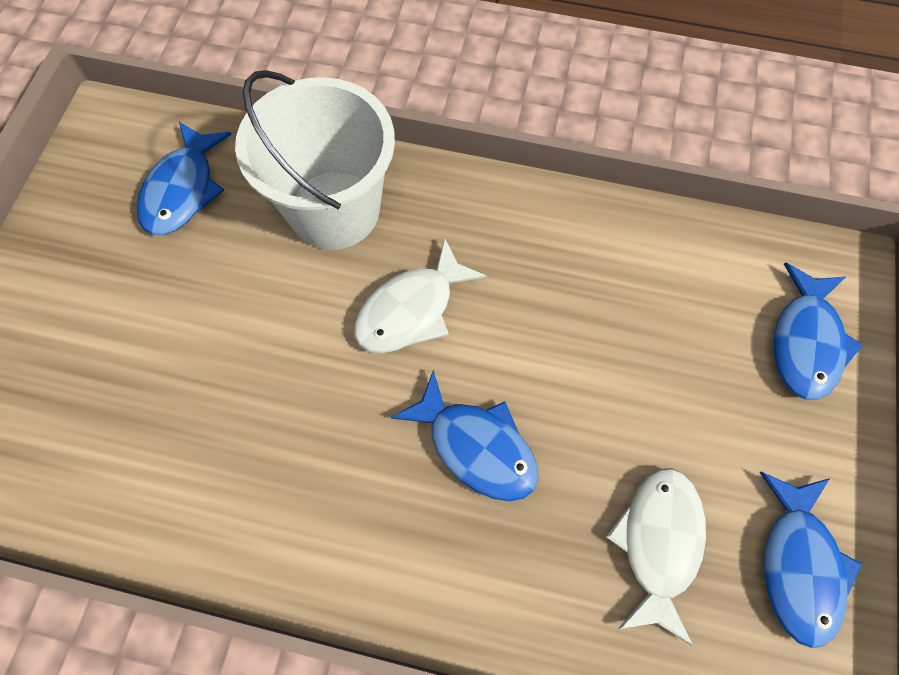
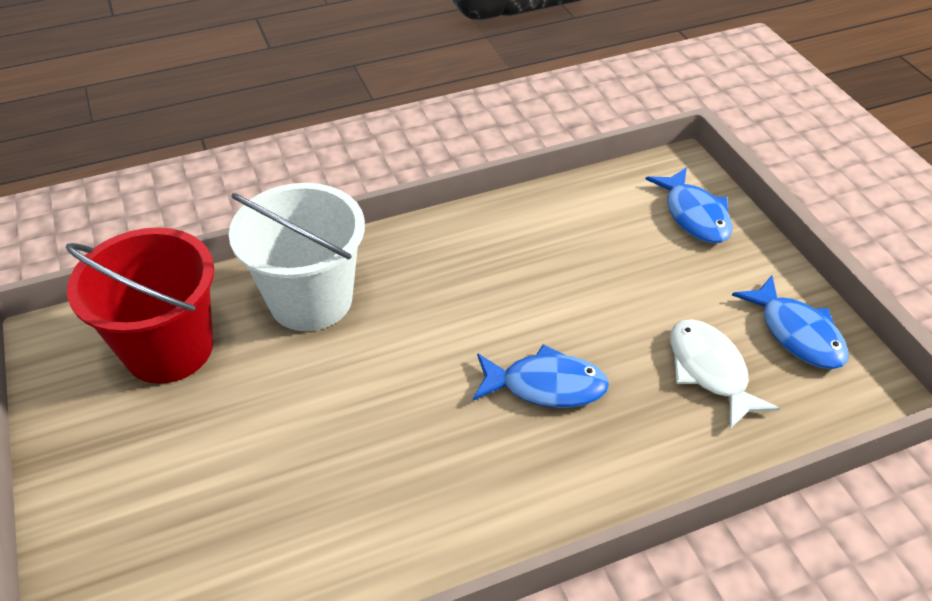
camera: 35 degrees left, 20 degrees down
(183, 190) = (169, 349): blue fish -> red bucket
(411, 309) = (426, 330): white fish -> none

